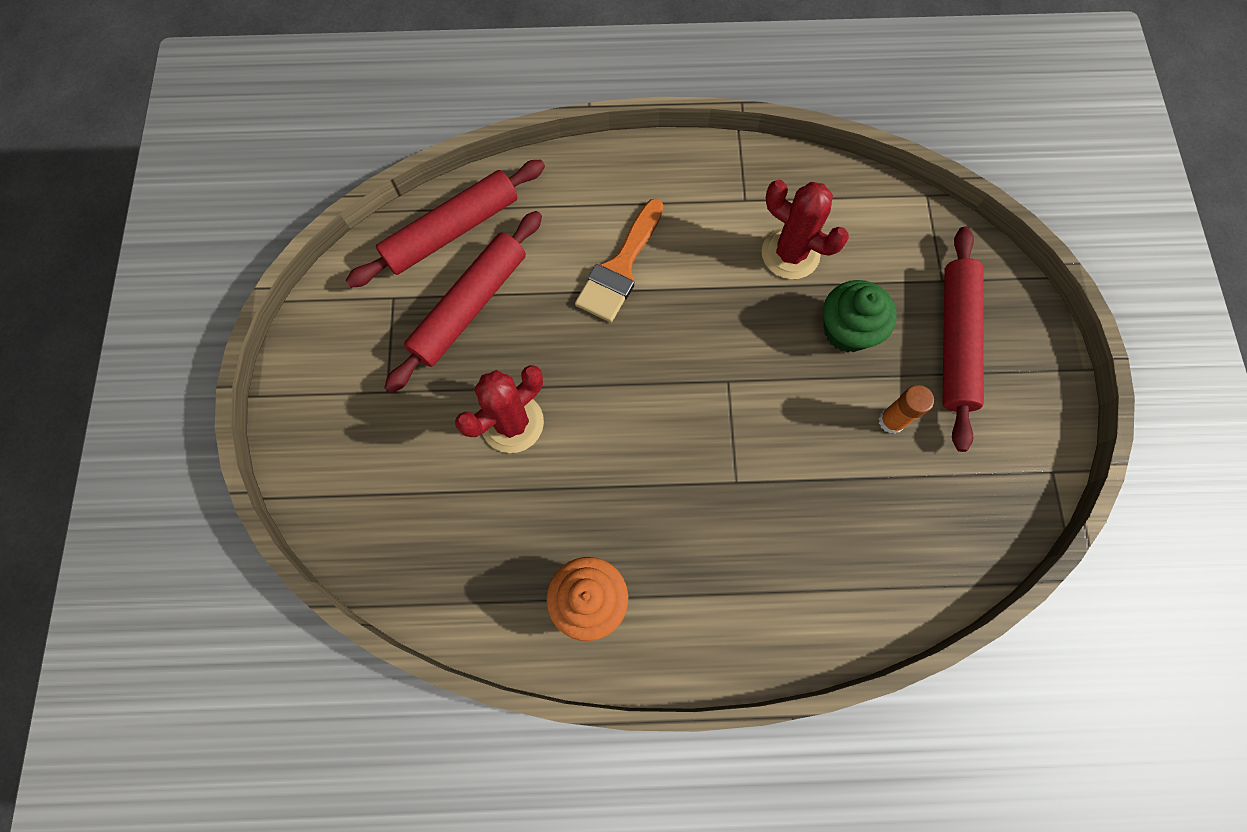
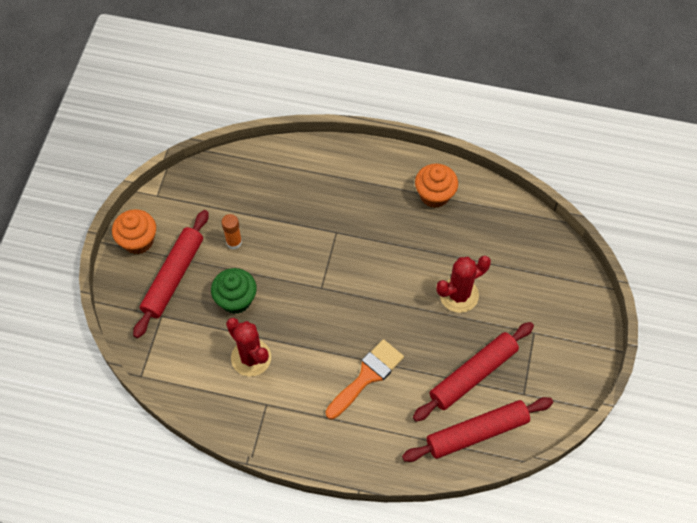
camera: 165 degrees left, 10 degrees down
(1038, 385) = (138, 241): none -> orange cupcake

